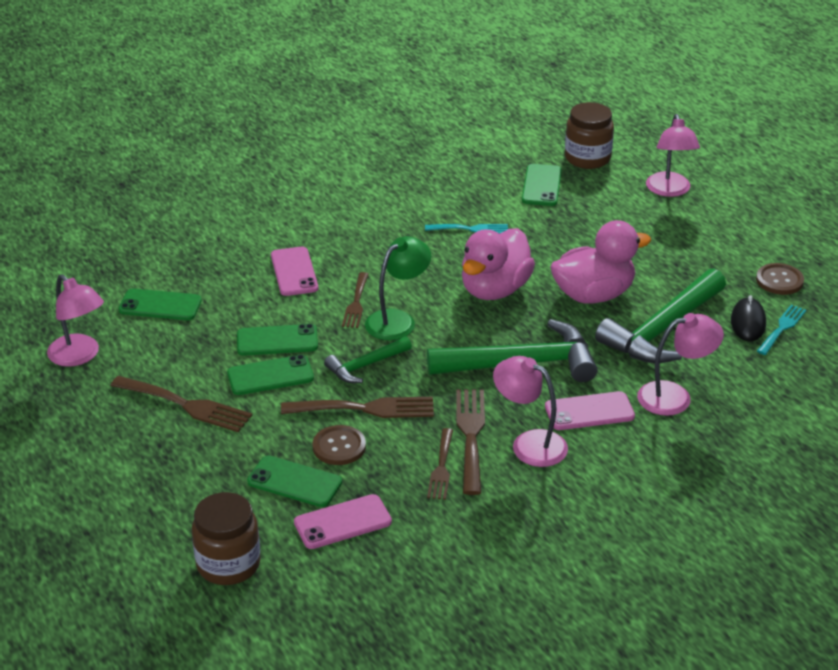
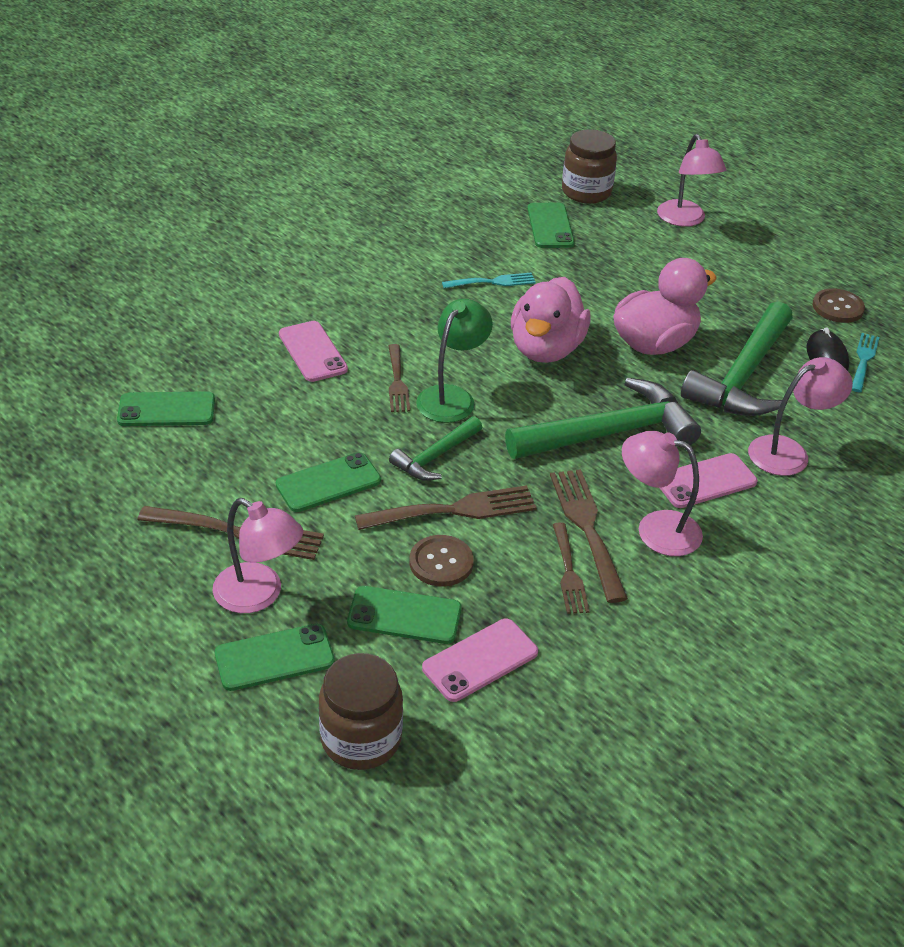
camera: 15 degrees left, 5 degrees up
(79, 356) = (86, 486): pink lamp -> pink lamp (259, 595)
(277, 341) = (321, 438): green phone -> green phone (274, 658)

